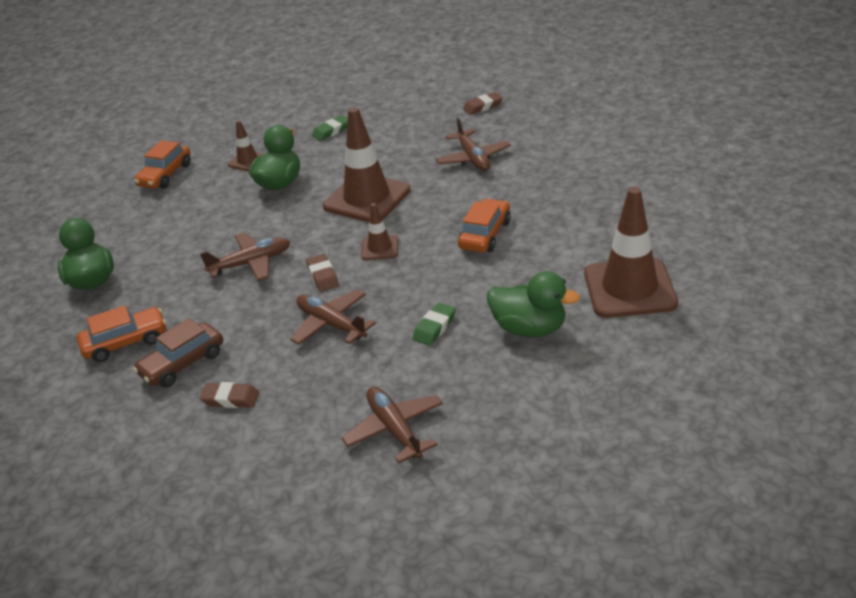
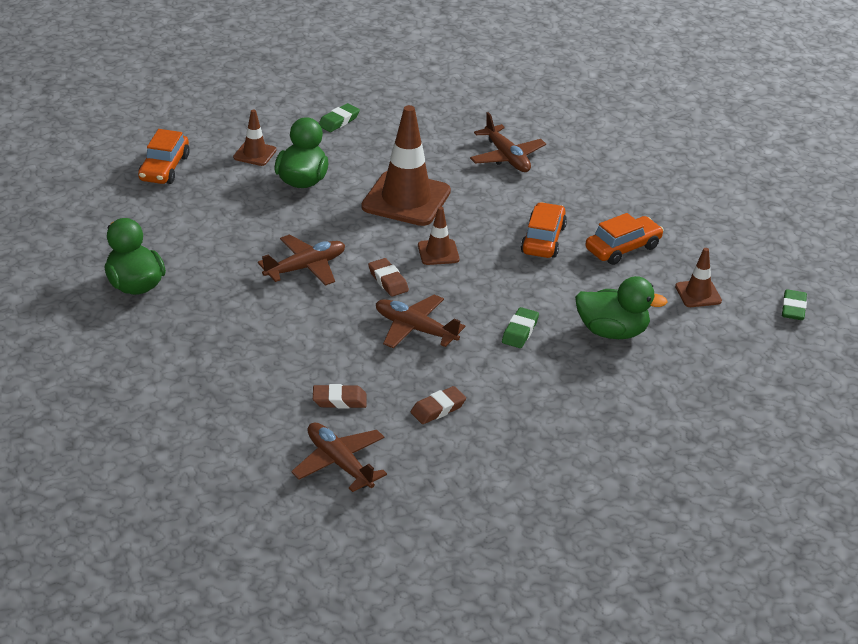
camera: 15 degrees left, 0 degrees up
(125, 342) = (204, 348): orange car -> orange car (623, 248)
(182, 364) = (275, 368): brown car -> none
(395, 429) = (511, 424): brown plane -> brown plane (339, 463)
(483, 106) = (500, 97): brown eraser -> brown eraser (438, 409)
(629, 288) = (698, 294): brown traffic cone -> brown traffic cone, size x0.49
(730, 304) = (793, 308): none -> green eraser

